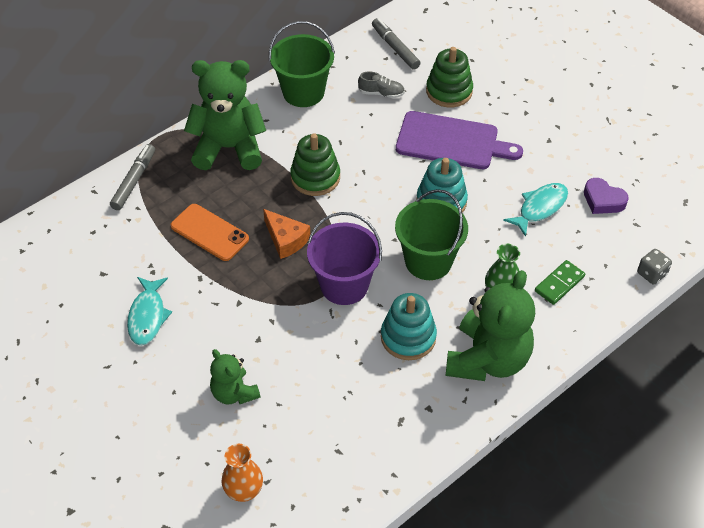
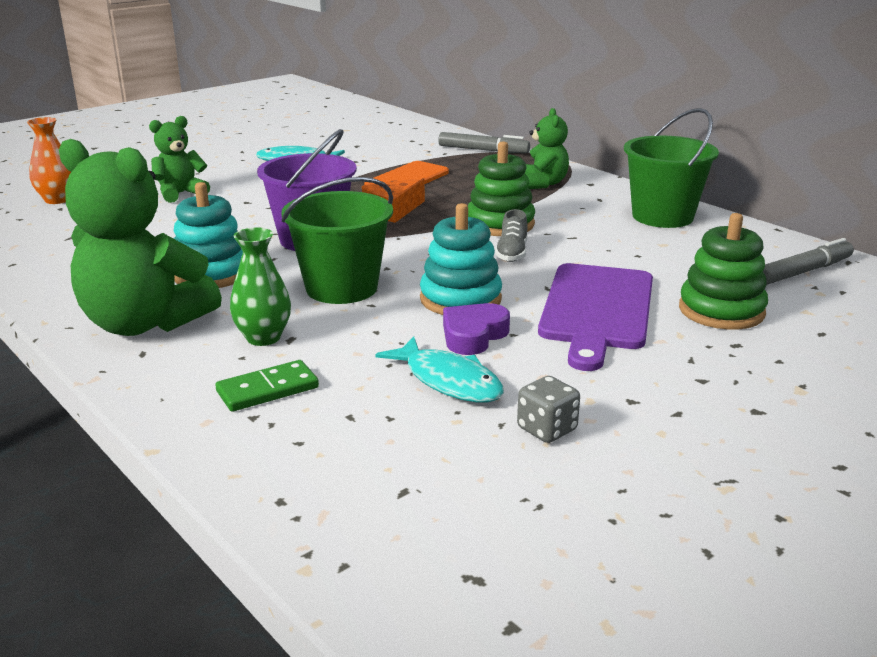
camera: 90 degrees right, 25 degrees down
(229, 148) = (543, 184): green teddy bear -> green teddy bear, size x0.54
(381, 93) = (687, 262): grey shoe -> grey shoe (512, 253)
(559, 284) = (267, 389): green domino -> green domino turned 75 degrees counterclockwise
(603, 200) = (471, 452): purple heart -> purple heart (473, 335)
(651, 274) = (261, 498): grey dice -> grey dice (547, 429)

